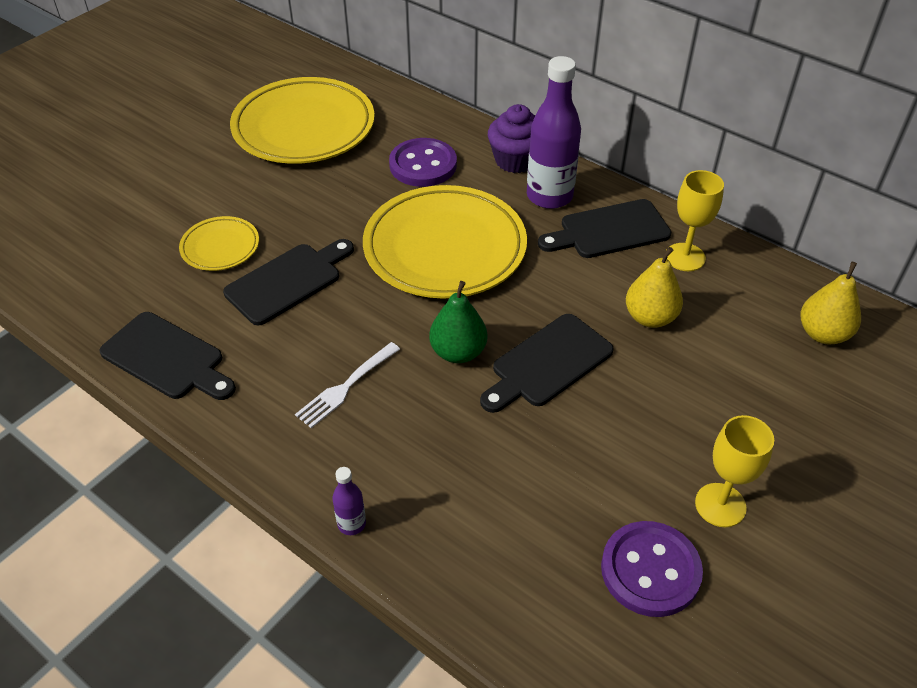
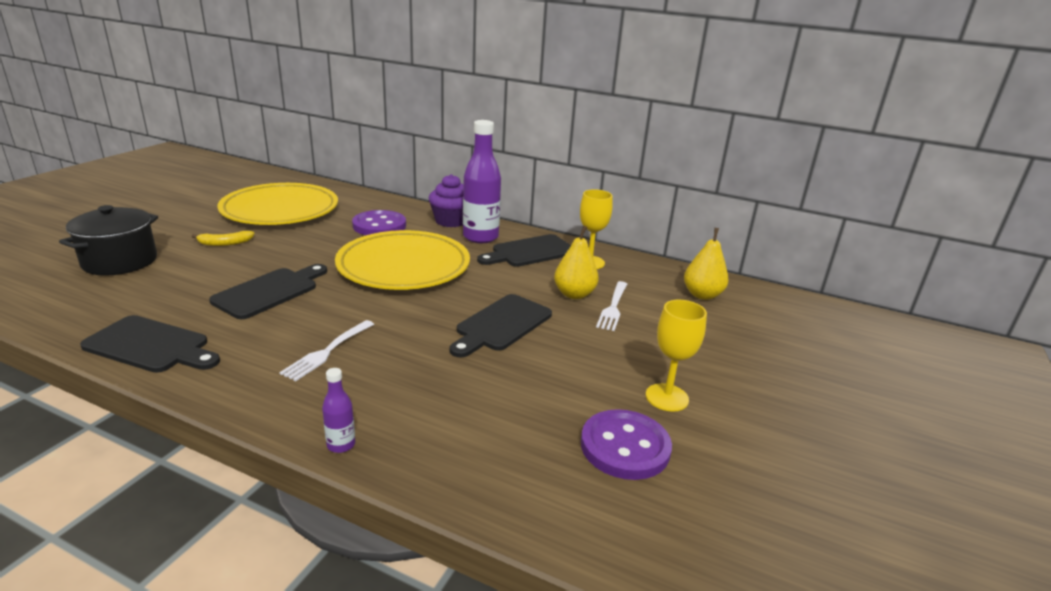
camera: 15 degrees left, 20 degrees down
(127, 215) = (120, 261): none -> black pot
(220, 247) = (207, 275): yellow plate -> none
(239, 189) = (225, 243): none -> yellow banana
(458, 352) = (425, 323): green pear -> none
(695, 345) = (613, 307): none -> white fork

